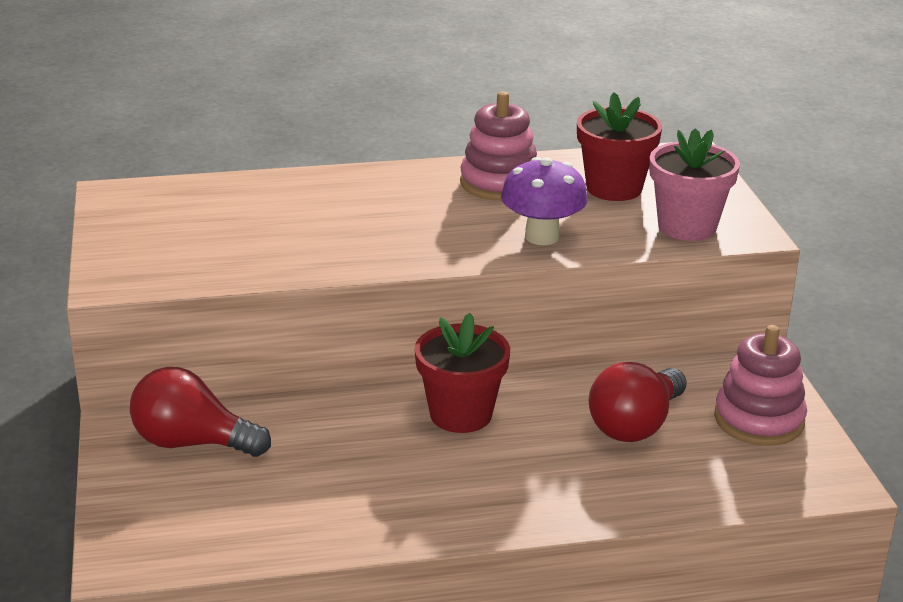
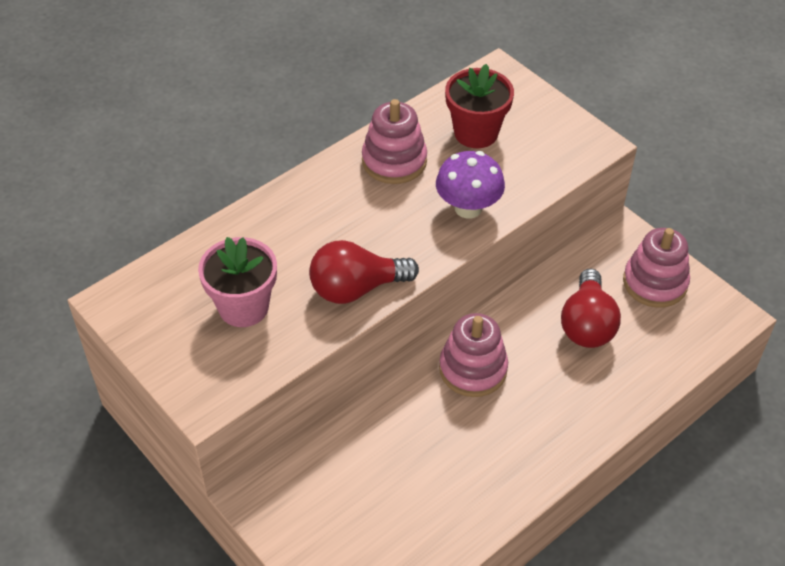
camera: 30 degrees left, 20 degrees up
(192, 443) = (316, 488): red light bulb -> red light bulb (356, 288)
(461, 414) = (473, 369): red flower pot -> pink stacking toy
(687, 227) = (553, 154): pink flower pot -> pink flower pot (243, 307)

